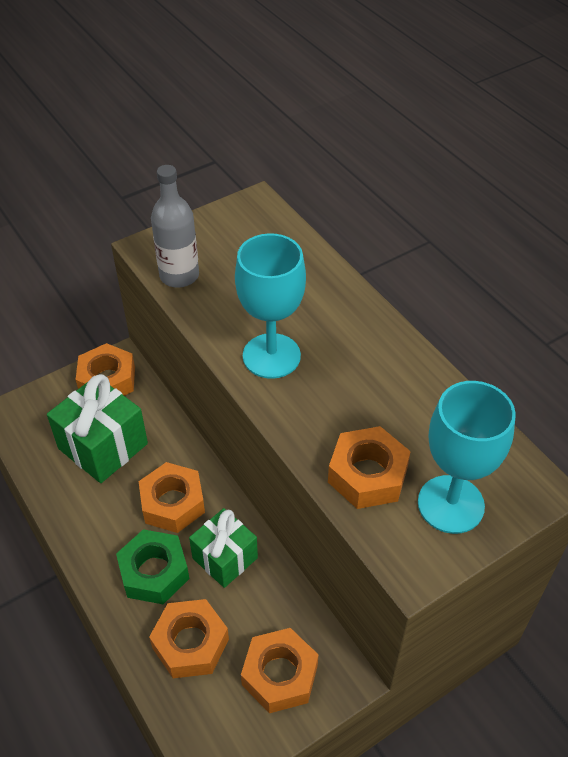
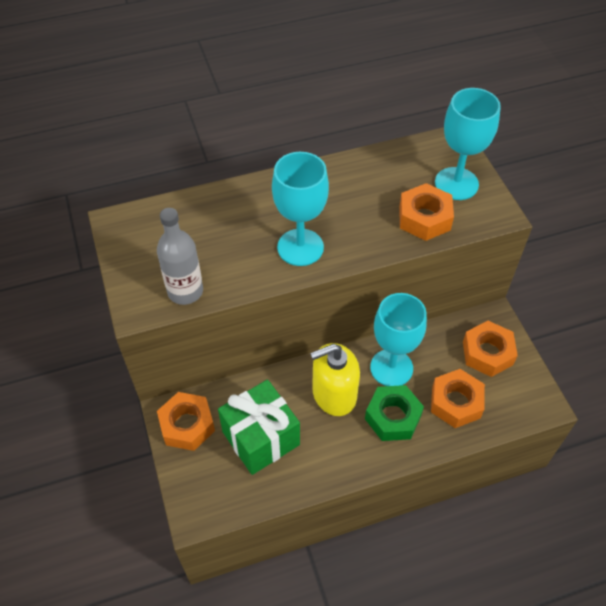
camera: 75 degrees left, 5 degrees up
(173, 503) = (334, 394): orange nut -> yellow soap dispenser
(225, 558) = (391, 368): green gift -> turquoise goblet

